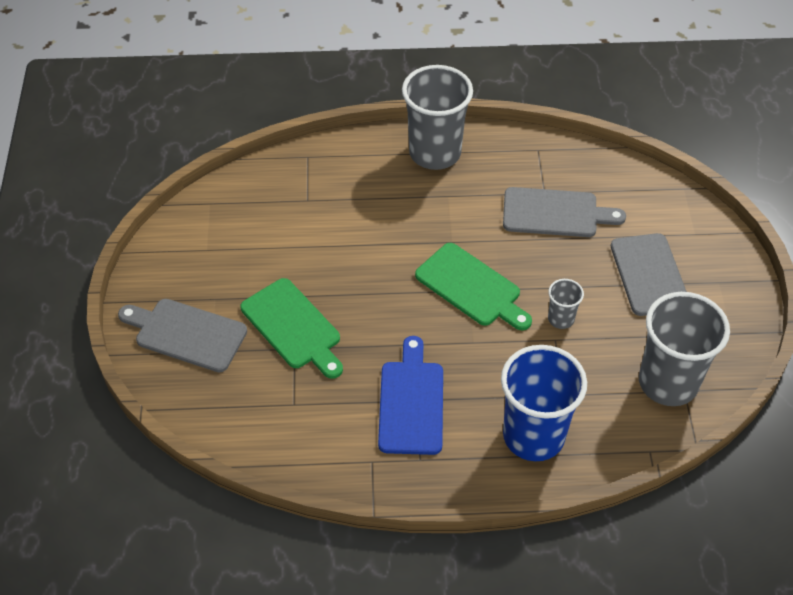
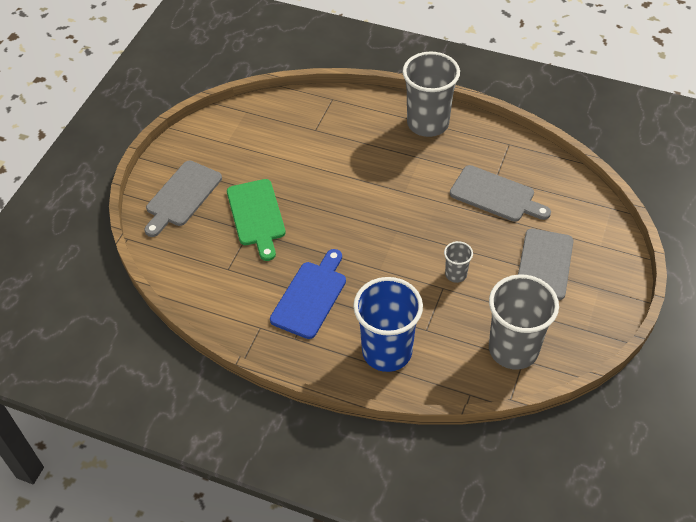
camera: 25 degrees right, 0 degrees up
(186, 334) = (182, 196): grey cutting board -> grey cutting board turned 105 degrees counterclockwise
(471, 287) = (400, 229): green cutting board -> none

